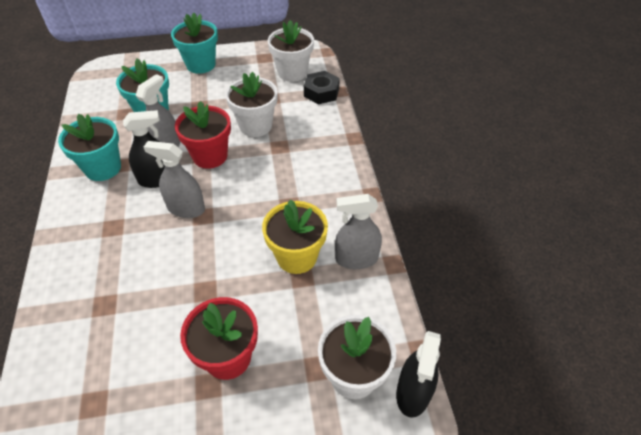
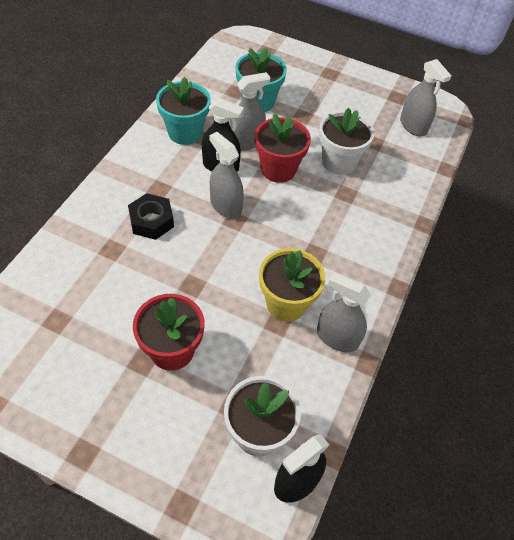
camera: 30 degrees right, 5 degrees up
(201, 65) = (332, 75): turquoise flower pot -> none
(292, 72) = (413, 126): white flower pot -> grey spray bottle
(321, 92) = (427, 161): black nut -> black nut (151, 221)

